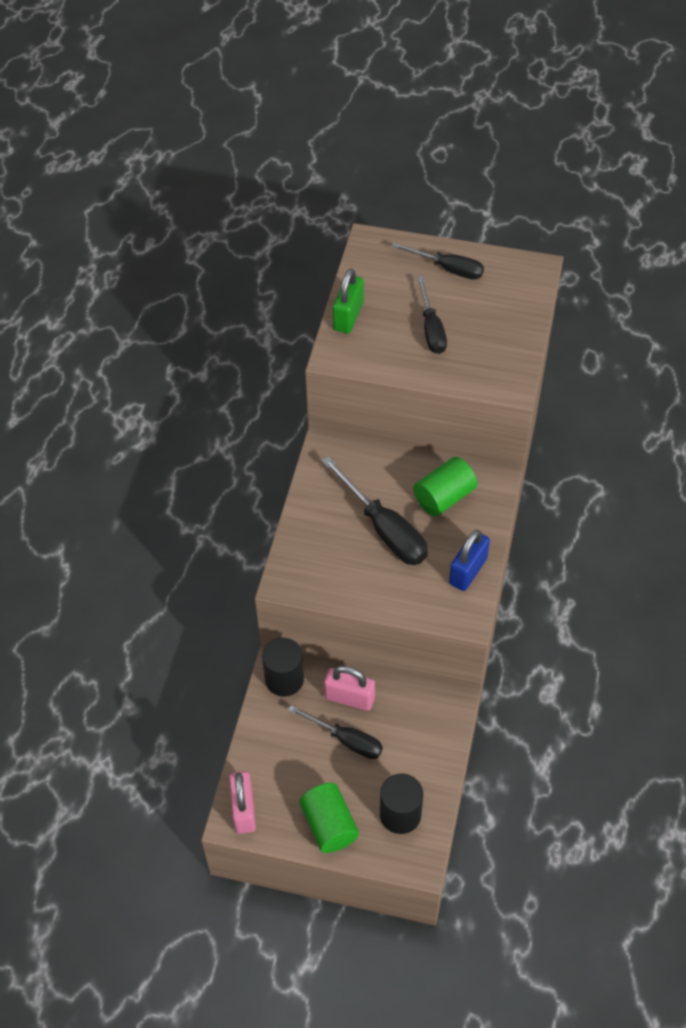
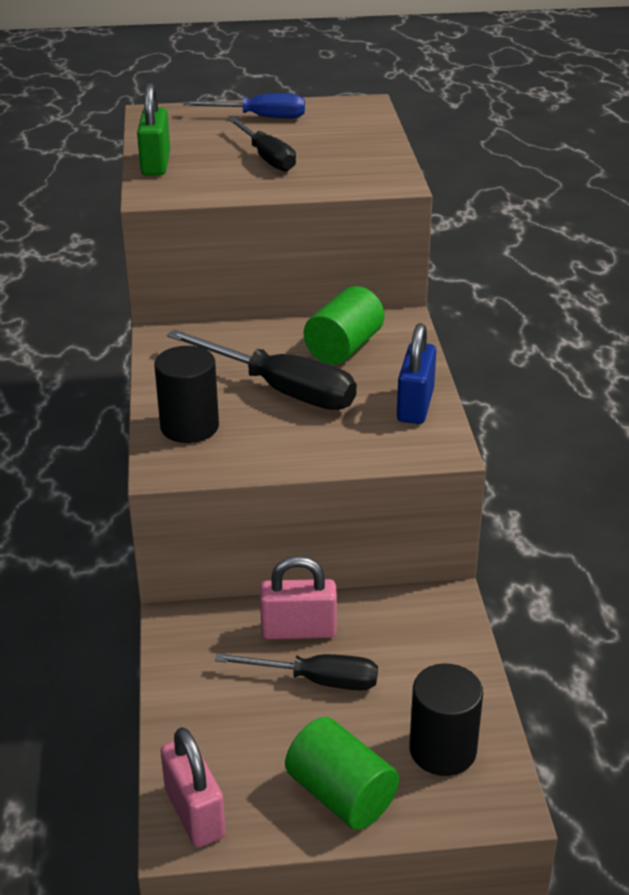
camera: 20 degrees left, 20 degrees down
(284, 679) = (192, 632): black cylinder -> black cylinder (189, 427)
(448, 269) = (260, 117): black screwdriver -> blue screwdriver

